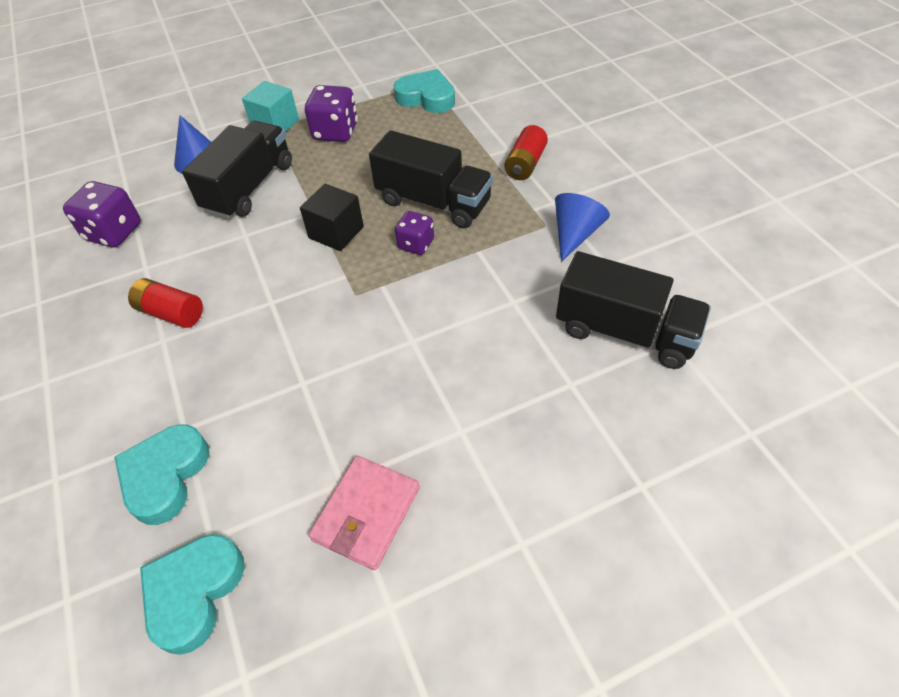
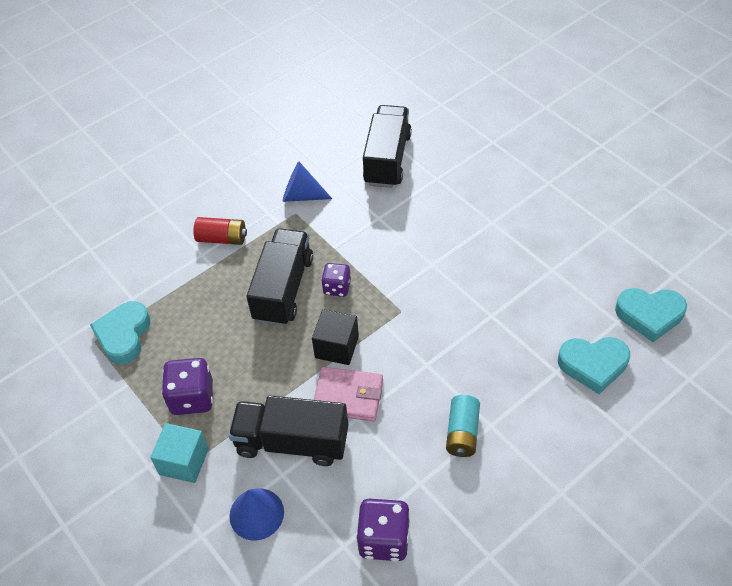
camera: 105 degrees left, 0 degrees up
(171, 313) = (462, 433): red battery -> turquoise battery
(366, 513) = (565, 251): pink wallet -> pink wallet (348, 396)

